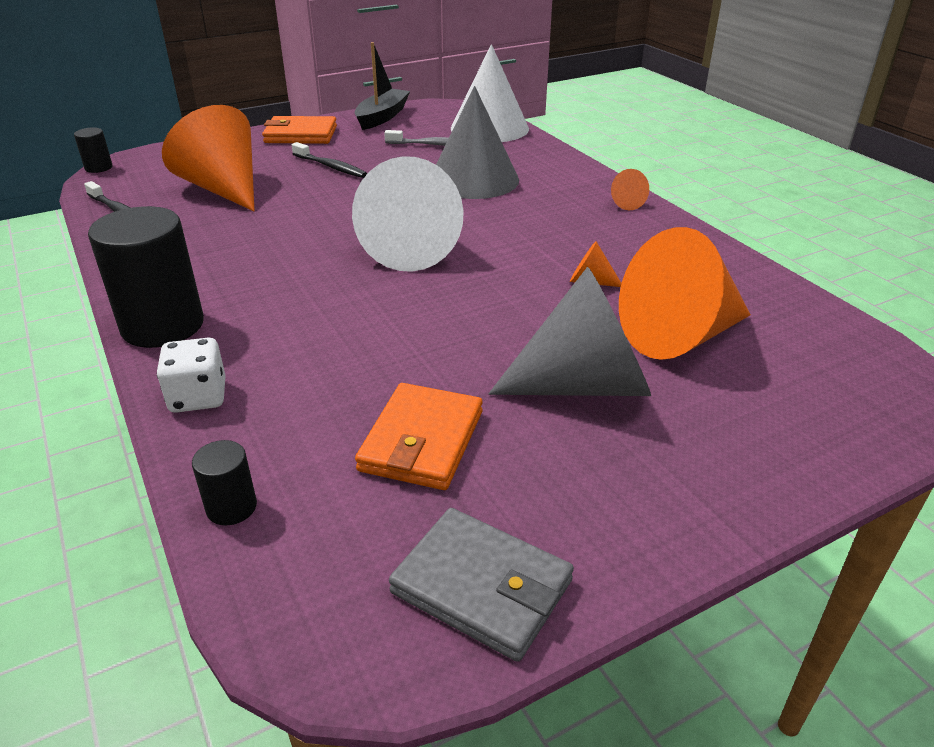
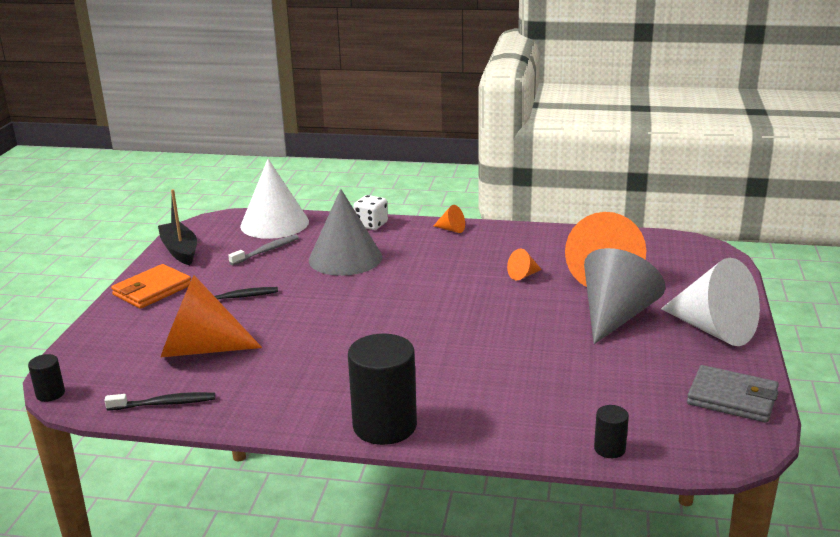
camera: 50 degrees left, 10 degrees down
(198, 397) = (490, 433): white dice -> white dice (371, 225)
(413, 249) = (409, 310): white cone -> white cone (714, 329)
(421, 441) = (612, 376): orange wallet -> none
(481, 587) = (732, 398): grey wallet -> grey wallet turned 45 degrees clockwise

